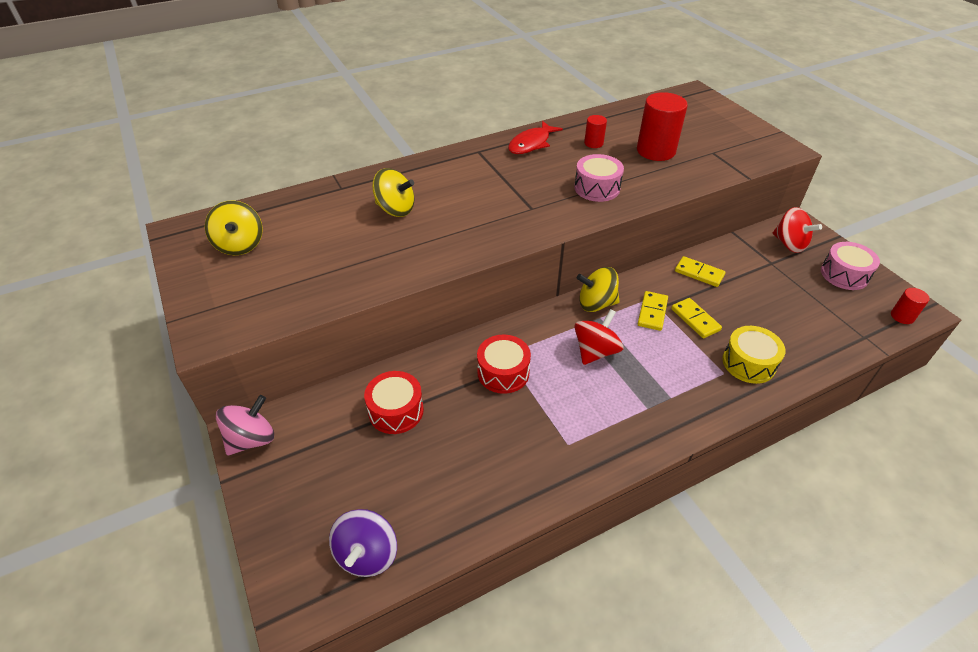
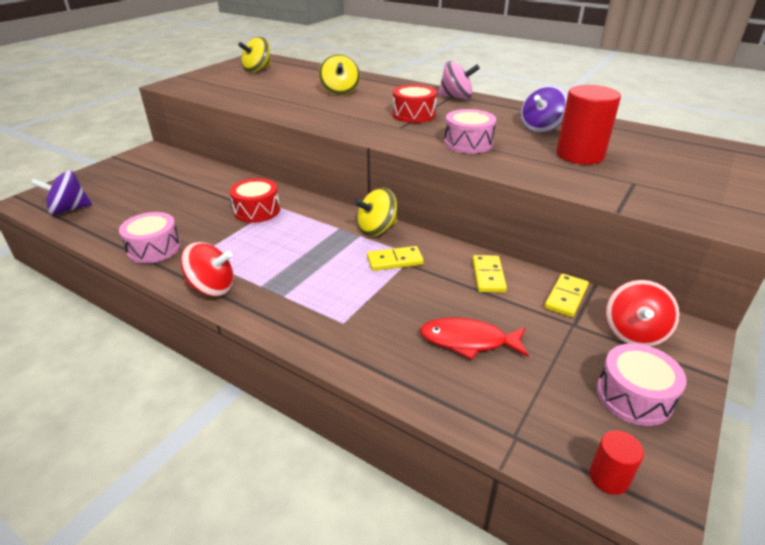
camera: 60 degrees right, 10 degrees down
(252, 439) = (147, 153): pink spinning top -> pink spinning top (456, 97)
(396, 411) = (193, 184): red drum -> red drum (414, 115)
(530, 477) = (154, 248): none -> pink drum
(531, 144) = (496, 108): red fish -> red fish (468, 341)
(593, 143) = (541, 128): red cylinder -> purple spinning top
(595, 351) = (314, 243): red spinning top -> red spinning top (212, 288)
(596, 304) = (377, 229): yellow spinning top -> yellow spinning top turned 90 degrees counterclockwise
(695, 319) = (409, 288): yellow domino -> yellow domino (566, 297)
(748, 363) = (372, 337): yellow drum -> none

